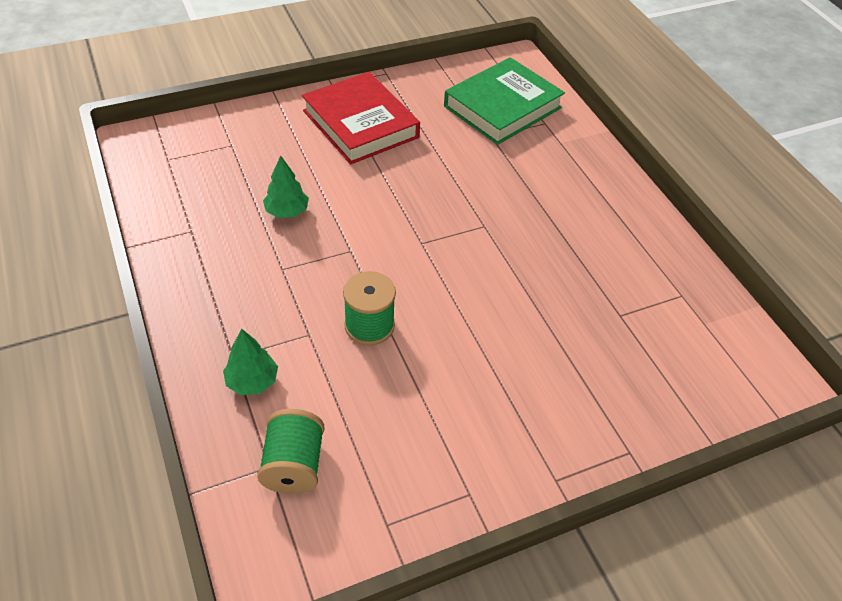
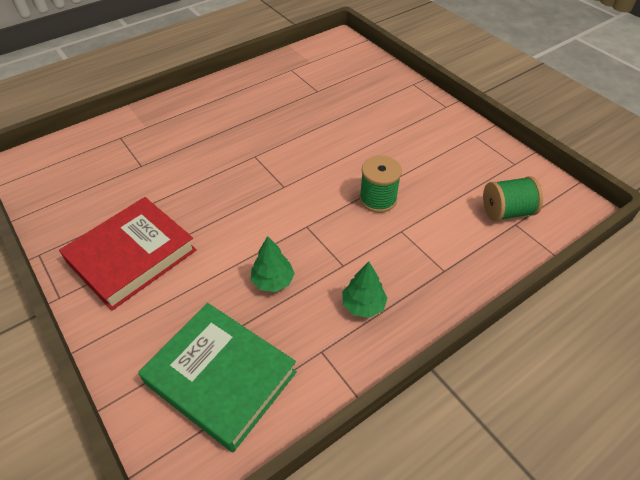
camera: 100 degrees left, 0 degrees up
(252, 381) = (459, 251): green tree -> green tree (363, 305)
(502, 107) = (98, 163): green book -> green book (220, 378)

